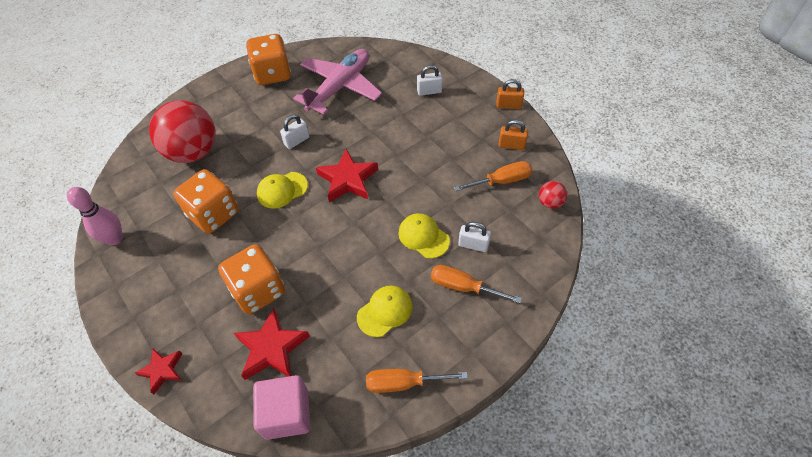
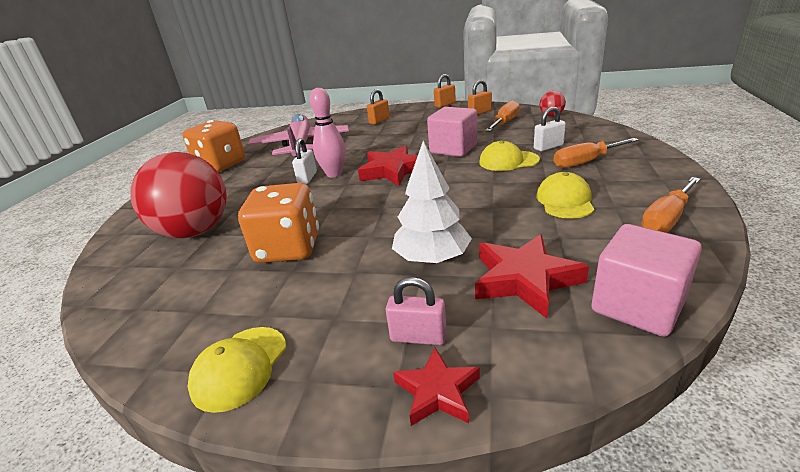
camera: 40 degrees left, 25 degrees down
(115, 239) = (167, 338): pink bowling pin -> pink bowling pin (334, 174)
(190, 336) = (418, 337): none -> pink padlock
(258, 290) = (432, 258): orange dice -> white tree
(282, 190) = (341, 202): yellow cap -> yellow cap (240, 367)
(416, 186) = (453, 149): none -> pink cube
(429, 91) = (379, 121): white padlock -> orange padlock

